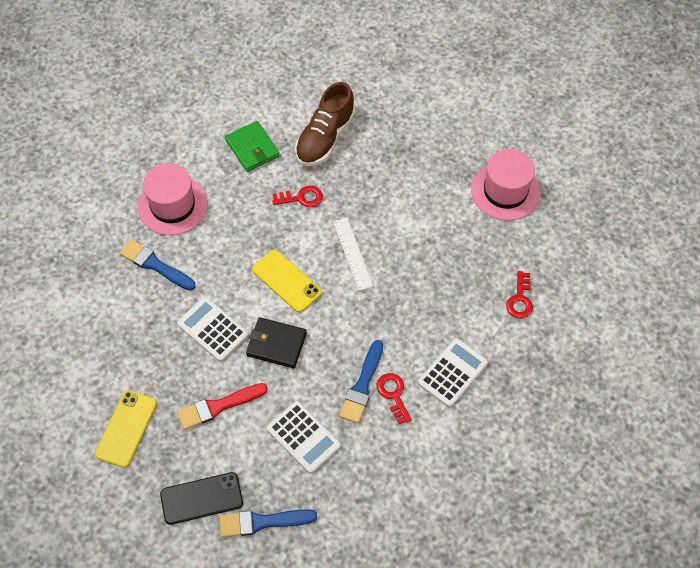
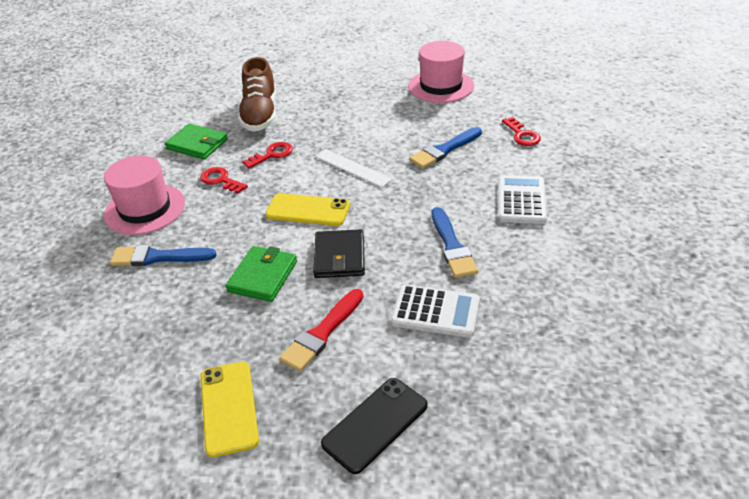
camera: 30 degrees left, 20 degrees down
(213, 329) = (262, 276): white calculator -> green wallet
(263, 522) = (464, 406): blue brush -> blue brush (444, 150)
(276, 344) = (339, 257): black wallet -> black wallet turned 75 degrees counterclockwise
(393, 395) = (487, 238): red key -> red key (221, 180)

